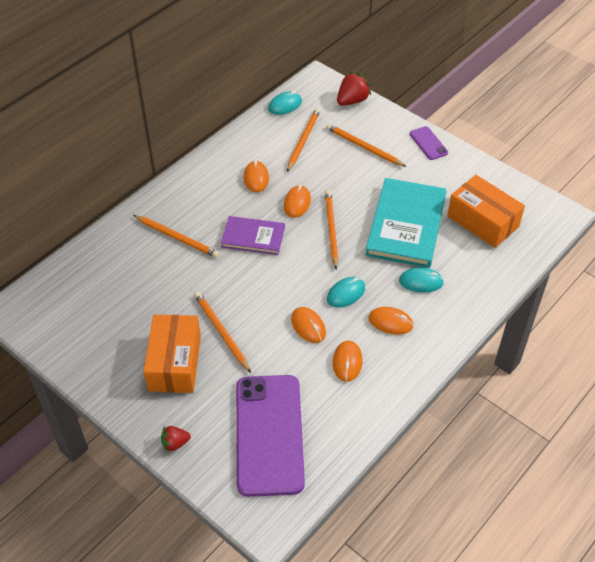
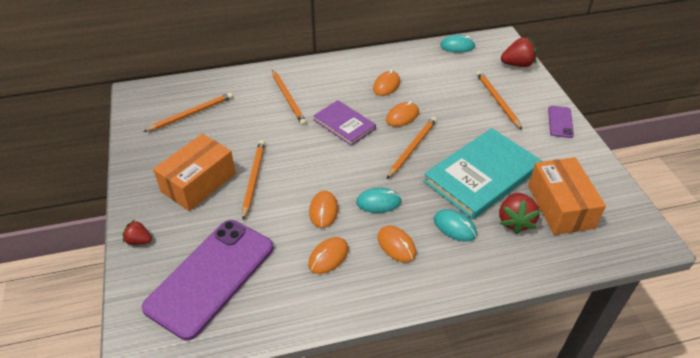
camera: 35 degrees right, 5 degrees down
(303, 140) = (449, 75): orange pencil -> orange pencil (191, 114)
(460, 252) = (515, 221): none -> red strawberry

